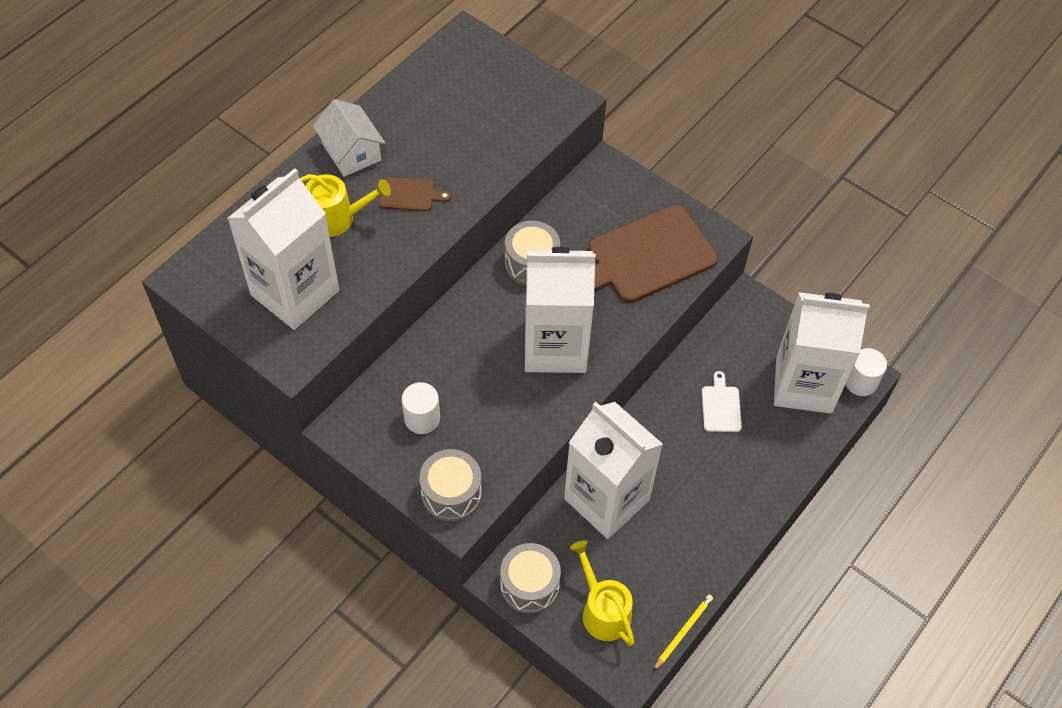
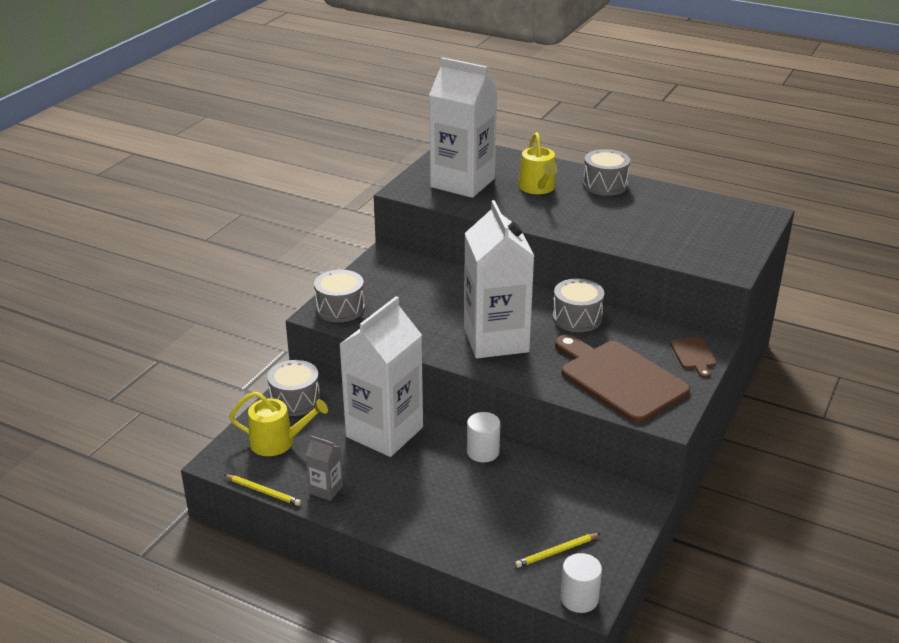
camera: 80 degrees right, 25 degrees down
(351, 152) = (605, 185): white house -> grey drum
(410, 194) = (578, 212): brown cutting board -> brown cutting board (694, 355)
(422, 418) = (403, 287): white cylinder -> white cylinder (483, 452)
(603, 610) = (277, 442): yellow watering can -> yellow watering can turned 45 degrees clockwise
(690, 569) = (326, 489): none -> grey carton
(721, 406) = (506, 493): white cutting board -> none
(803, 385) = (556, 552): white carton -> yellow pencil

